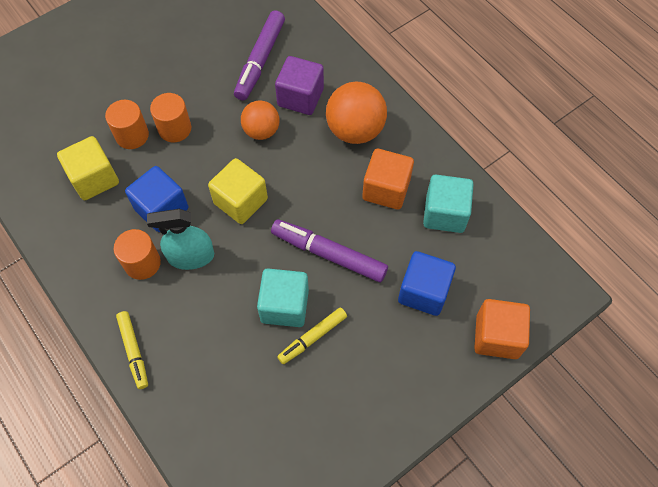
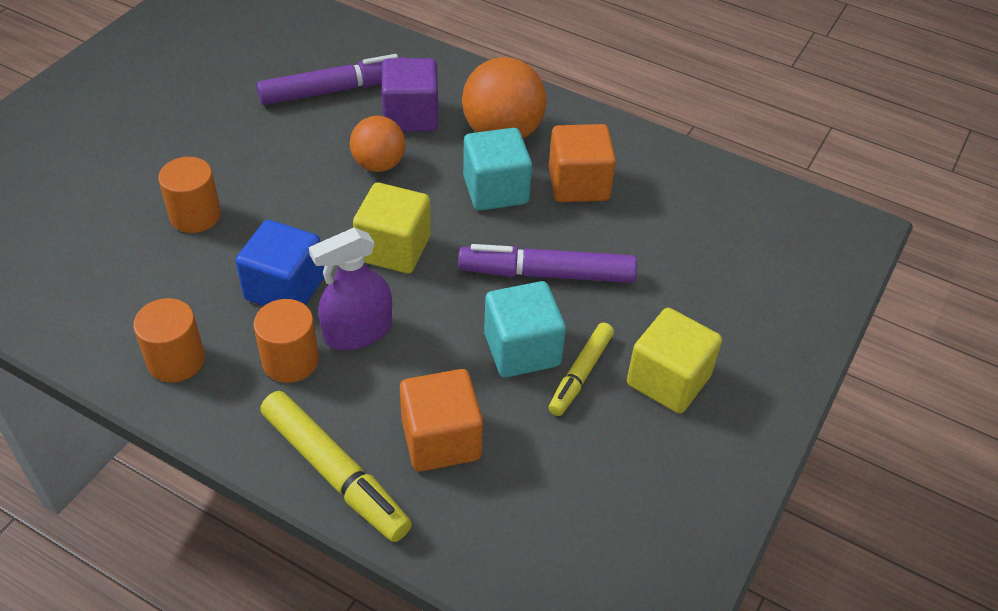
camera: 25 degrees left, 15 degrees down
(94, 179) = (164, 281): yellow cube -> yellow cube (668, 380)
(134, 351) = (335, 473): yellow marker -> yellow marker, size x1.59
(175, 129) = (255, 192): orange cylinder -> orange cylinder (176, 360)
(191, 256) = (358, 332): turquoise spray bottle -> purple spray bottle
(260, 60) = (334, 90): purple marker -> purple marker turned 105 degrees counterclockwise
(423, 292) = (691, 279): blue cube -> none
(445, 213) = (666, 190): turquoise cube -> turquoise cube (495, 190)
(497, 336) = (808, 299): orange cube -> orange cube (441, 439)

